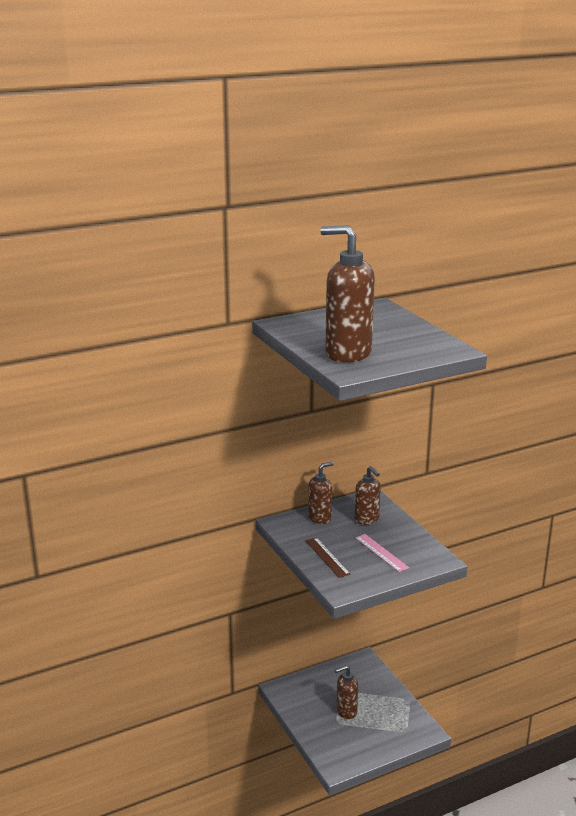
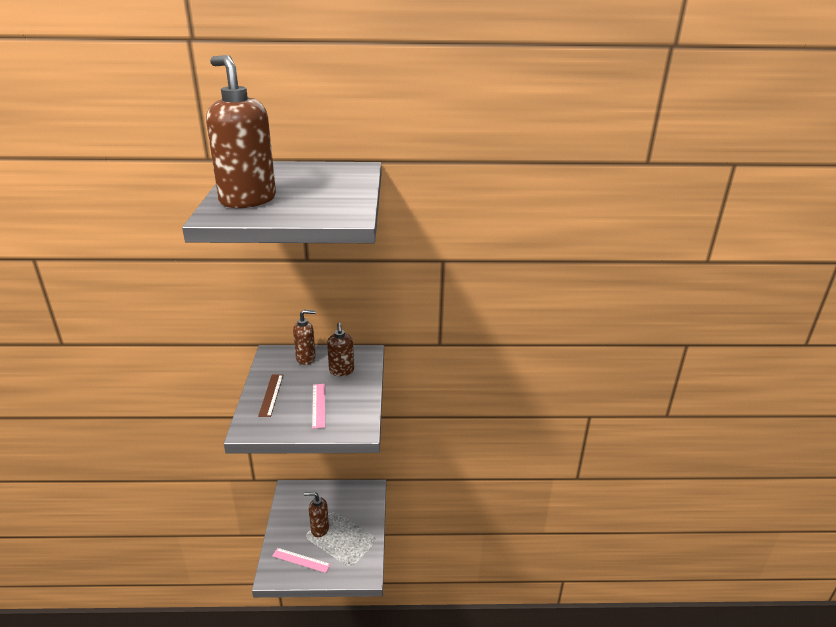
camera: 25 degrees right, 5 degrees up
(353, 743) = (301, 560): none -> pink ruler

